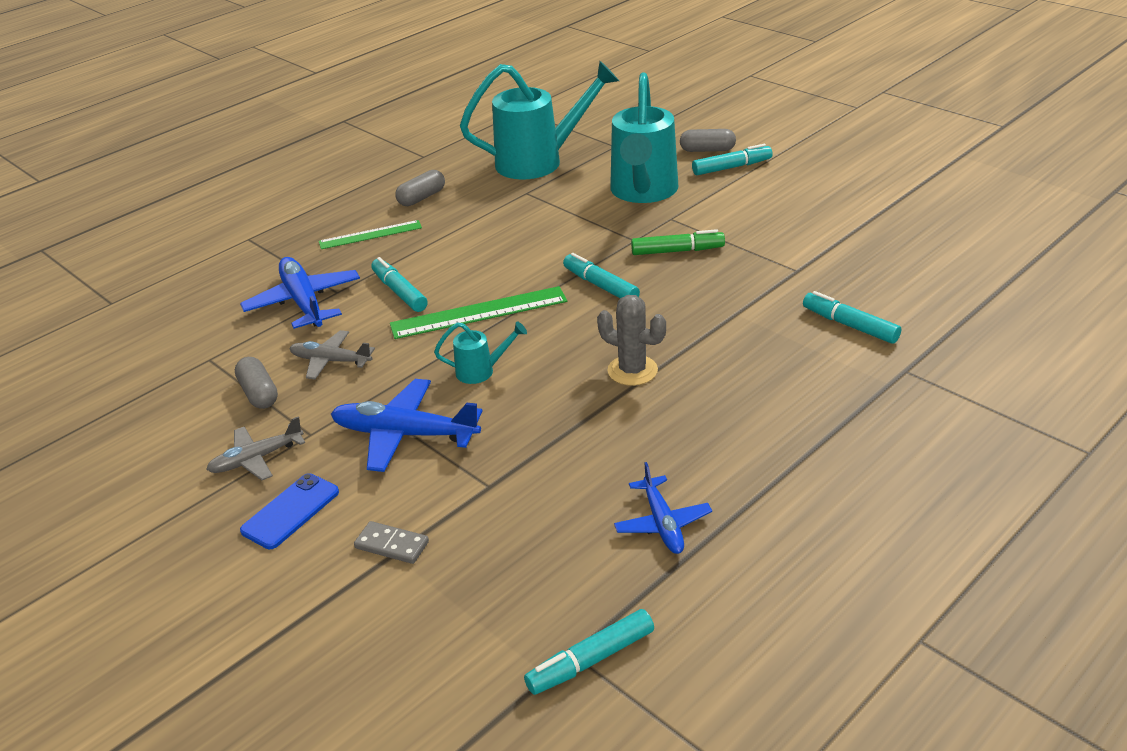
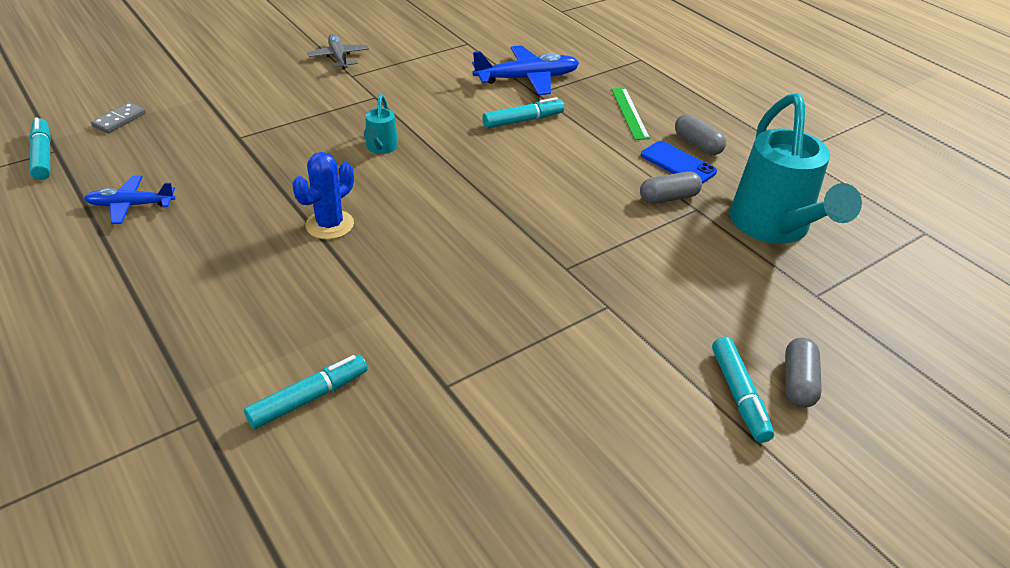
camera: 95 degrees right, 5 degrees up
(259, 393) = (413, 59): grey capsule -> grey capsule (668, 198)
(290, 511) = (276, 66): blue phone -> blue phone (678, 164)
(331, 361) = (436, 86): grey plane -> none
(391, 545) = (213, 97): grey domino -> grey domino (119, 120)
(405, 434) = (323, 110): blue plane -> none
(479, 312) = (469, 155): green ruler -> none
(601, 286) = (481, 229): turquoise marker -> none
(632, 370) = (329, 225): grey cactus -> blue cactus
(643, 193) = (678, 296): turquoise watering can -> none
(677, 251) = (529, 295): green marker -> none

